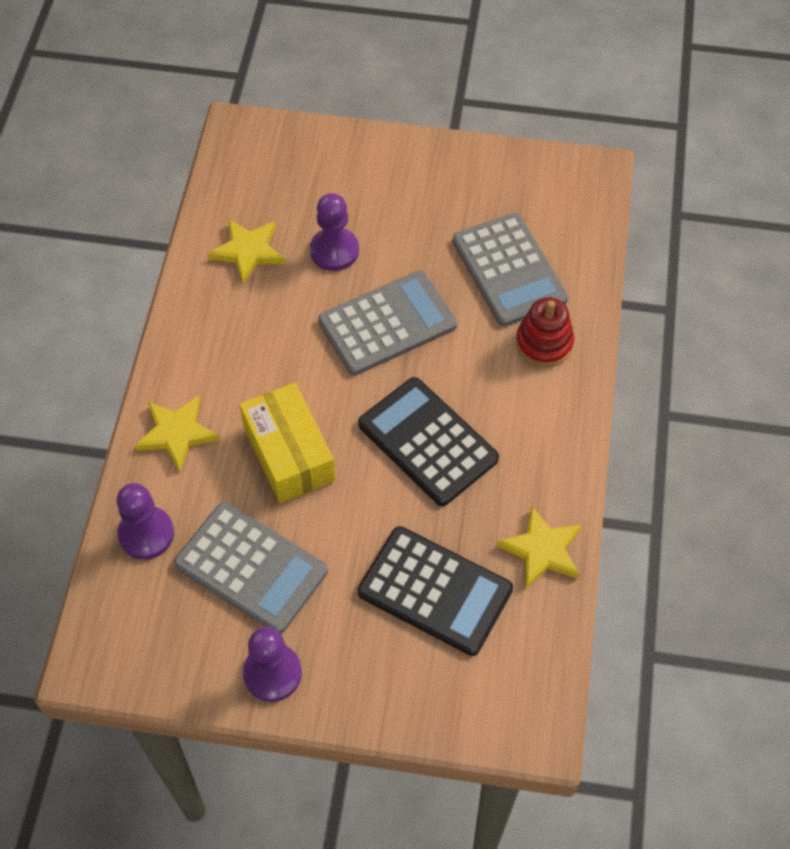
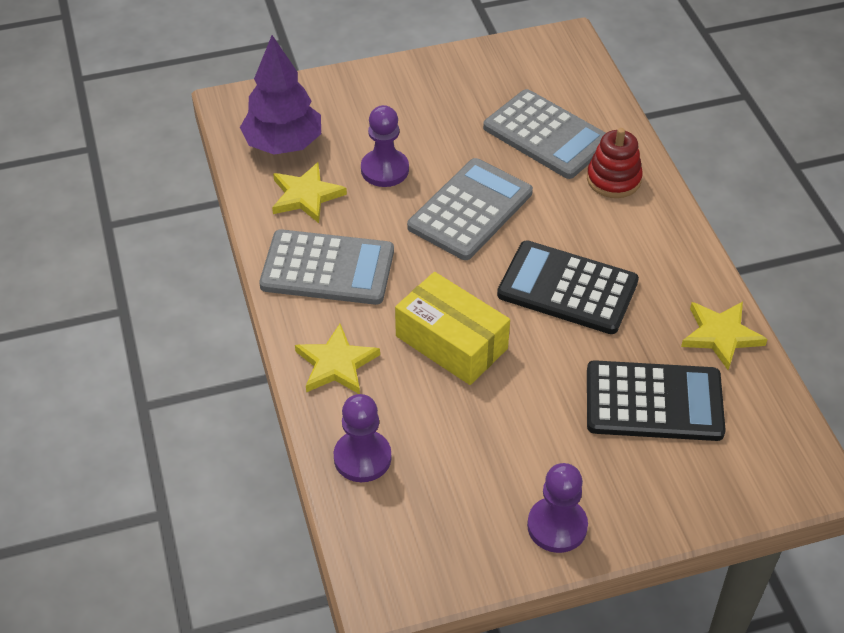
camera: 25 degrees left, 10 degrees down
(251, 567) = (479, 447): grey calculator -> grey calculator (327, 268)
(258, 189) = (283, 144): none -> purple tree

